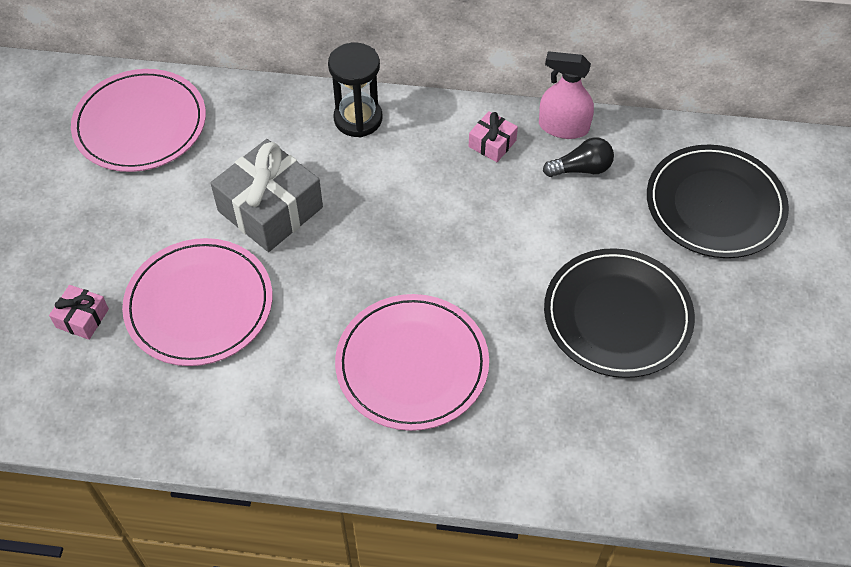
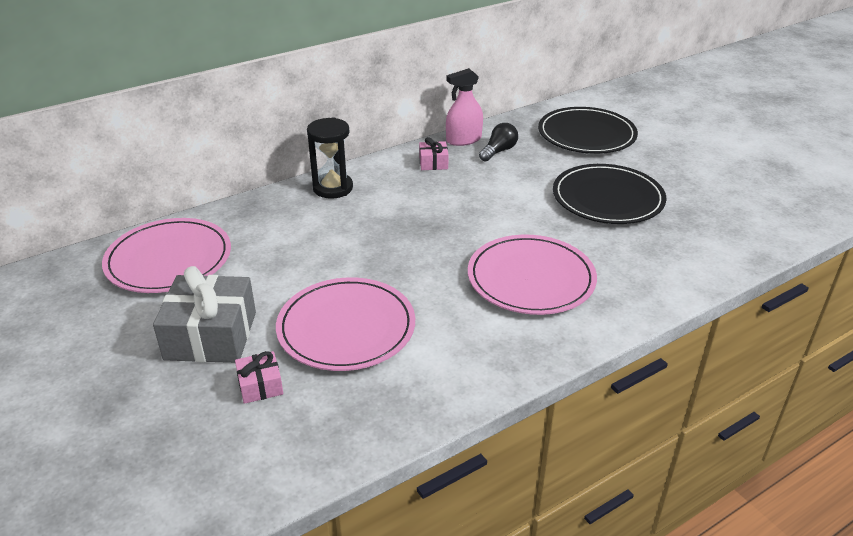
camera: 40 degrees left, 20 degrees down
(270, 209) = (331, 255): grey gift -> grey gift (211, 336)

